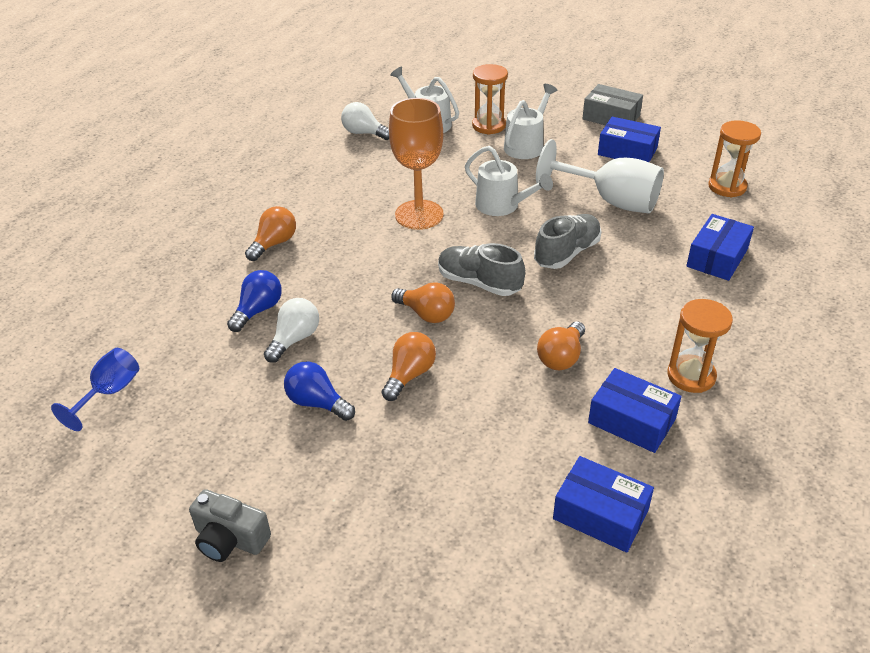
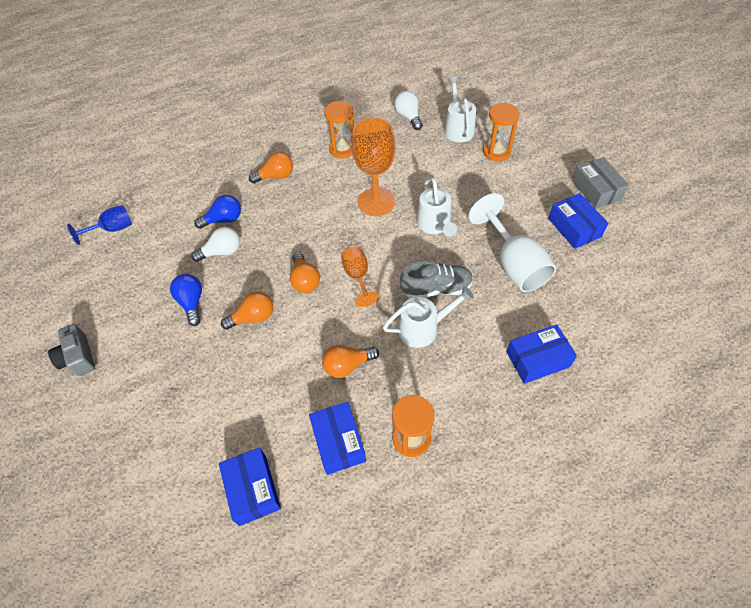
camera: 40 degrees right, 15 degrees up
(479, 283) = (358, 277): grey shoe -> orange goblet
(526, 145) = (505, 182): white watering can -> white watering can (423, 328)
(727, 187) = (618, 303): orange hourglass -> orange hourglass (342, 149)

